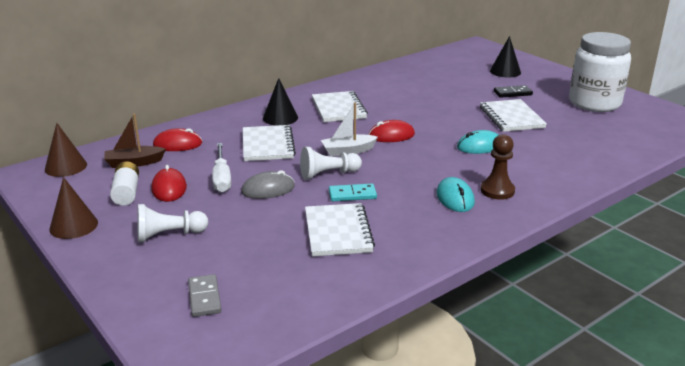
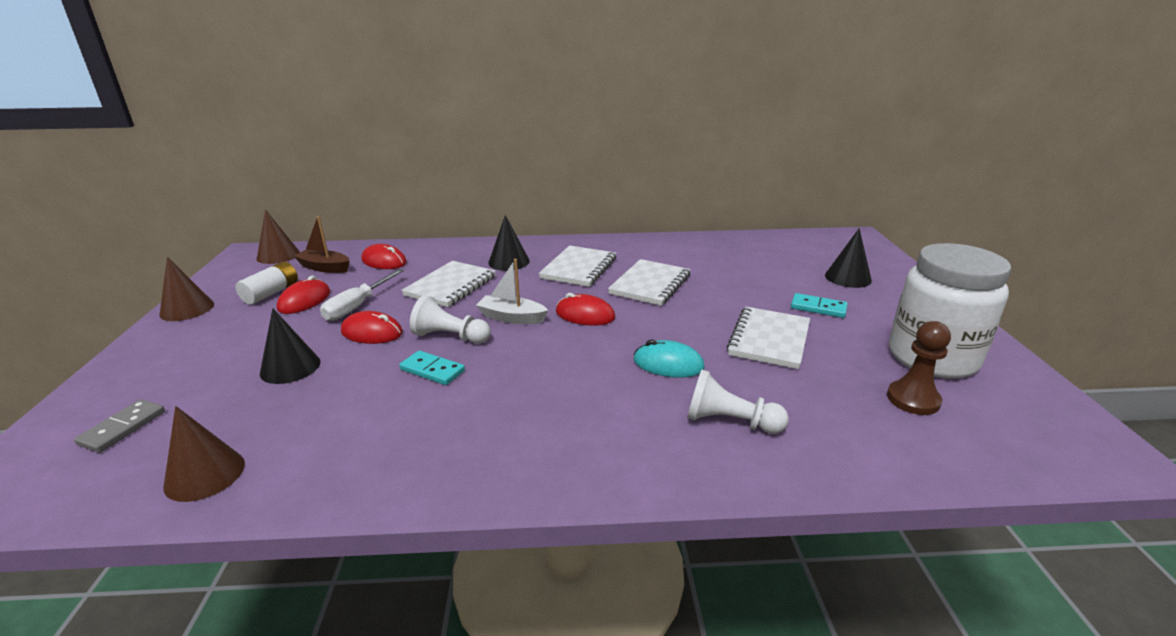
camera: 35 degrees right, 0 degrees up
(169, 235) = (222, 347): white pawn -> white pawn (729, 422)
(251, 226) = (290, 367): none -> black cone
(268, 189) = (372, 332): grey mouse -> red mouse
(317, 291) = (205, 474): none -> brown cone
(337, 232) = (344, 409): white notebook -> white notebook (650, 284)
(455, 198) = (530, 423): turquoise mouse -> none
(497, 191) = (597, 435): brown pawn -> brown pawn (913, 399)
(512, 93) = (818, 308): black domino -> turquoise domino

